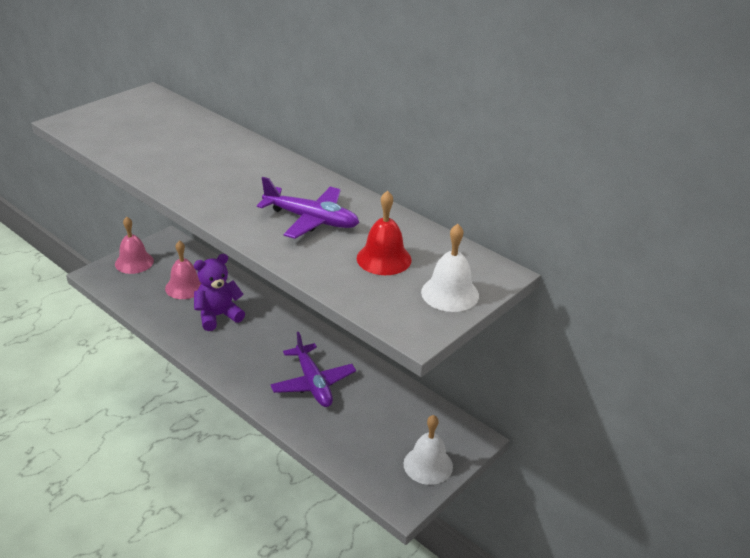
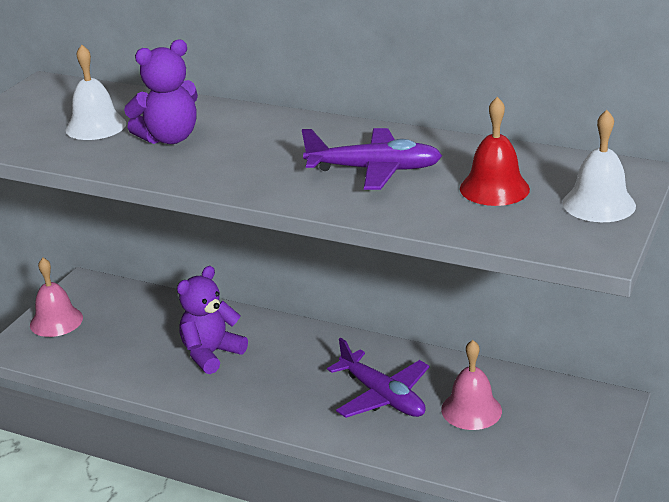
camera: 15 degrees left, 5 degrees down
(185, 287) = (144, 332): pink bell -> pink bell (471, 410)
(194, 157) = (169, 138): none -> purple teddy bear
(428, 465) = (578, 445): white bell -> white bell (96, 126)

